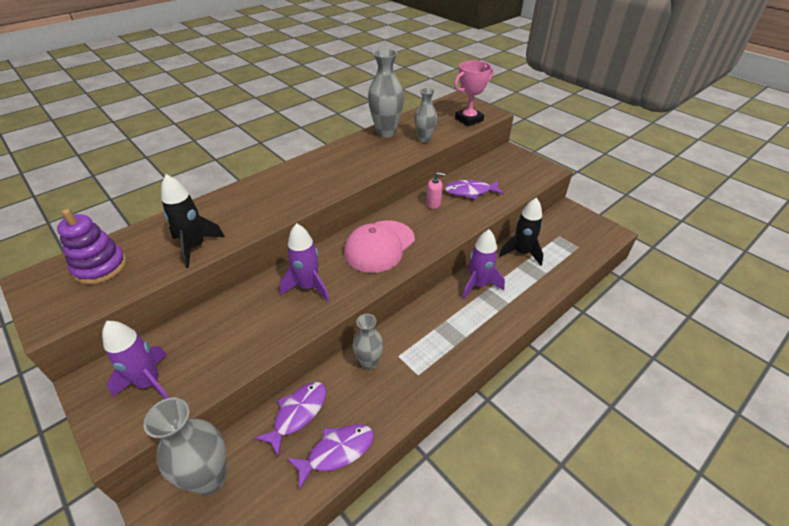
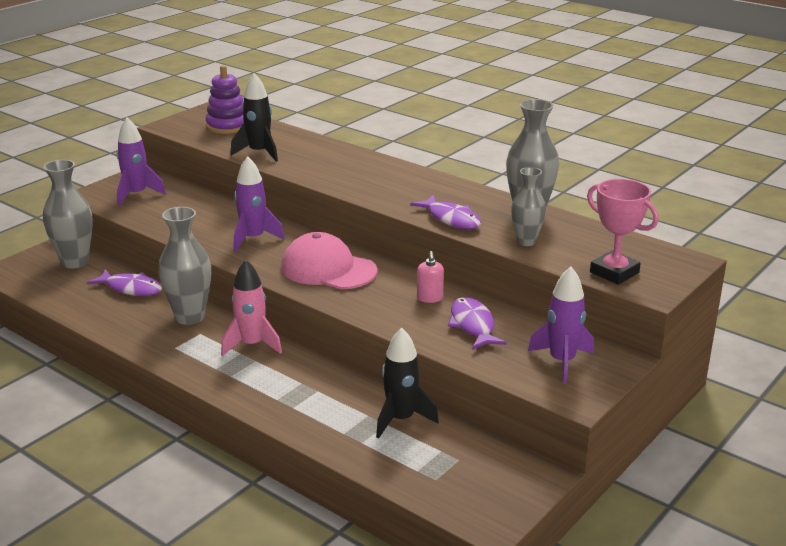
camera: 80 degrees right, 15 degrees down
(337, 452) = (90, 312): purple fish -> purple fish (451, 219)
(369, 363) = (190, 317): grey vase -> grey vase, size x1.59
(423, 321) = (252, 345): none -> pink rocket
(478, 285) = (322, 382): purple rocket -> purple rocket (562, 362)

